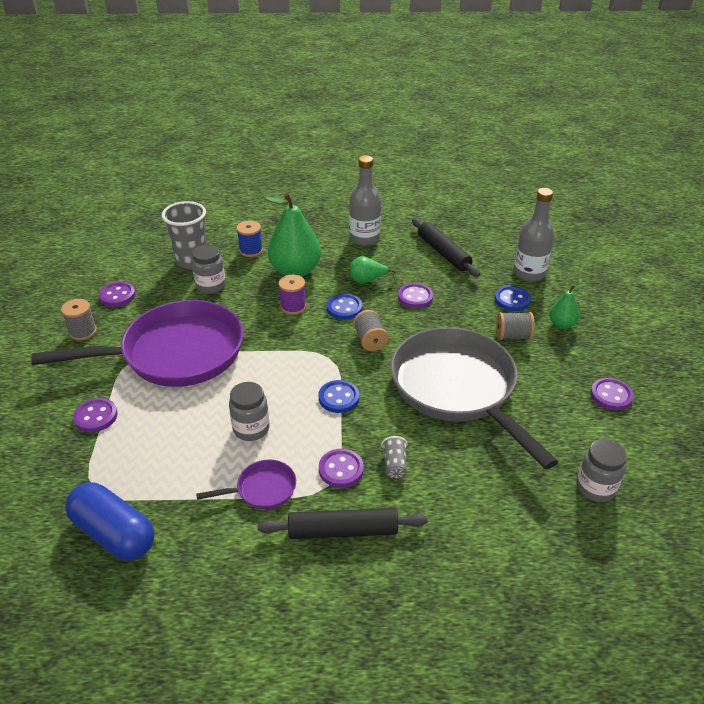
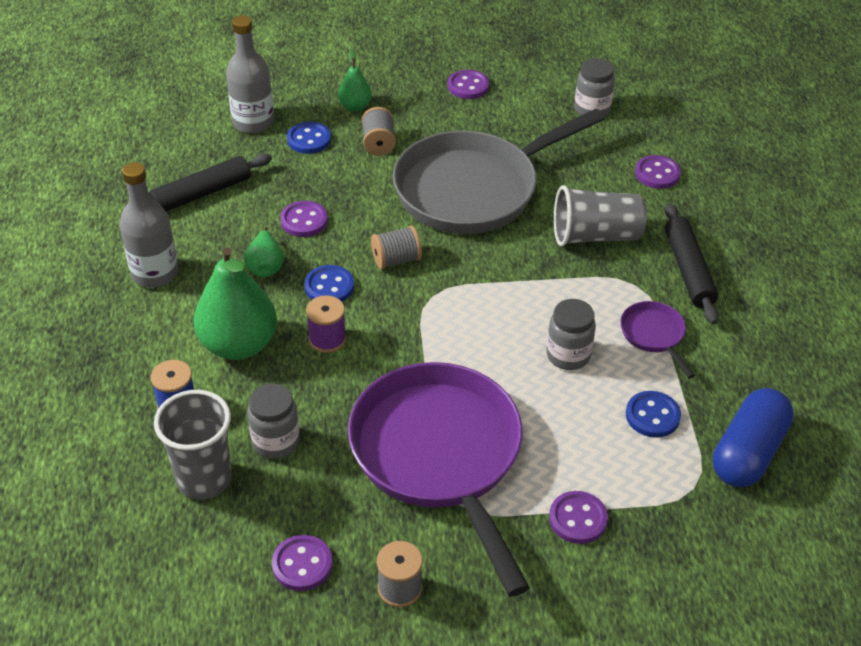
camera: 95 degrees left, 5 degrees up
(338, 398) = (503, 283): blue button -> blue button (652, 416)
(341, 469) = (611, 275): purple button -> purple button (657, 174)
(394, 465) = (595, 236): grey cup -> grey cup, size x2.13

